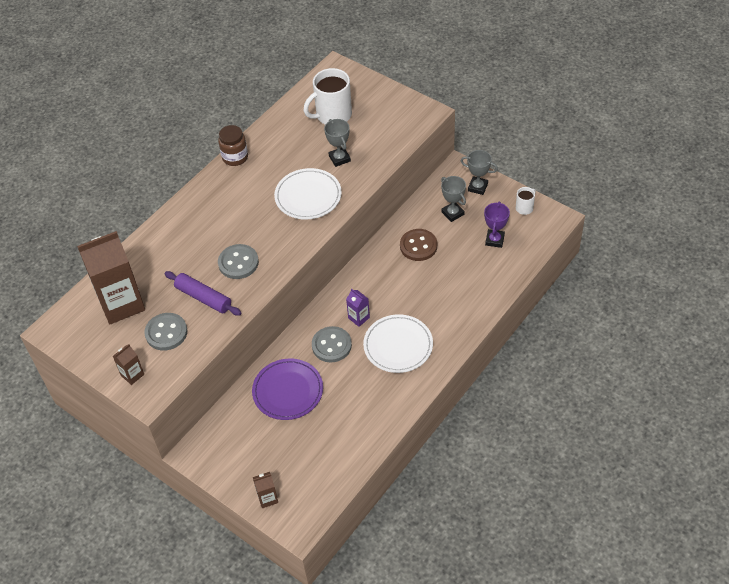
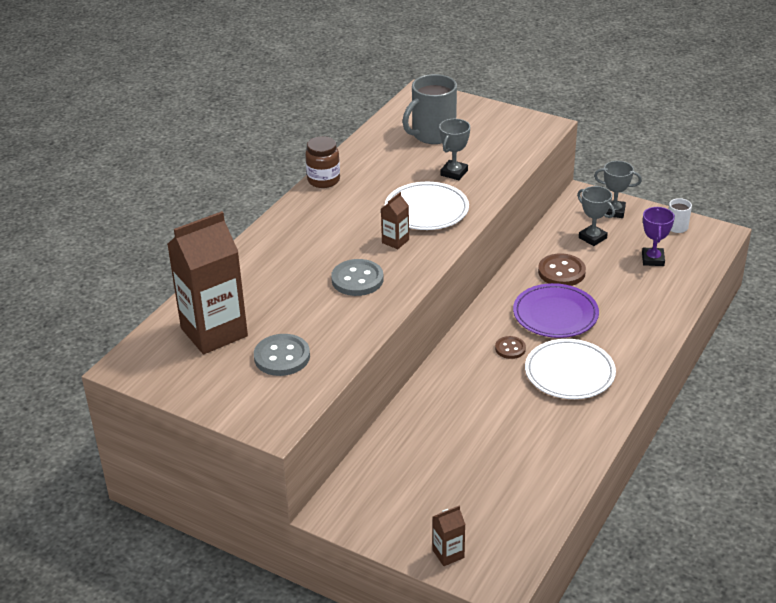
camera: 10 degrees left, 15 degrees down
(132, 375) = (247, 405): brown carton -> brown carton (395, 241)
(203, 298) = (322, 317): purple rolling pin -> none
(288, 391) = (441, 432): purple plate -> purple plate (555, 314)
(331, 345) = (484, 379): grey button -> none
(332, 115) = (432, 135): white mug -> grey mug
(339, 158) = (454, 173): grey trophy -> grey trophy turned 60 degrees clockwise
(359, 318) = (510, 348): purple carton -> brown button

